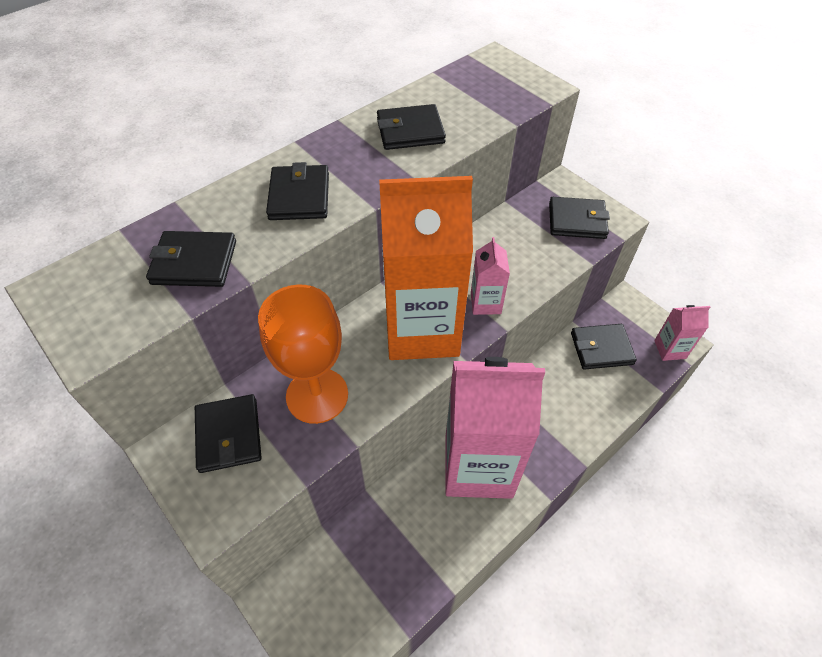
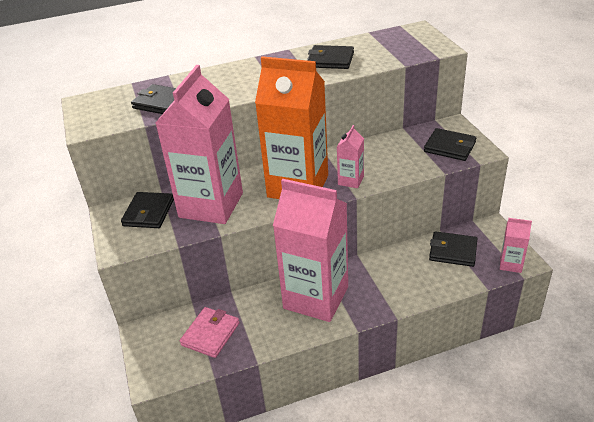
camera: 25 degrees right, 15 degrees down
(299, 196) = (239, 82): black wallet -> none
(317, 395) = (211, 205): orange goblet -> pink carton
(371, 569) = (210, 334): none -> pink wallet

